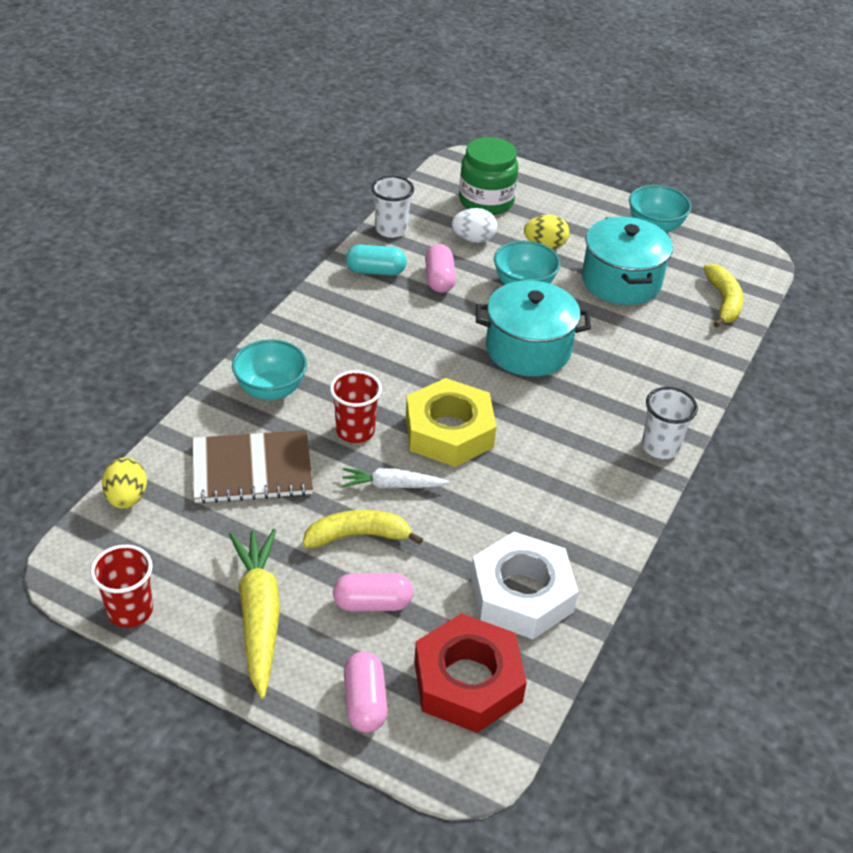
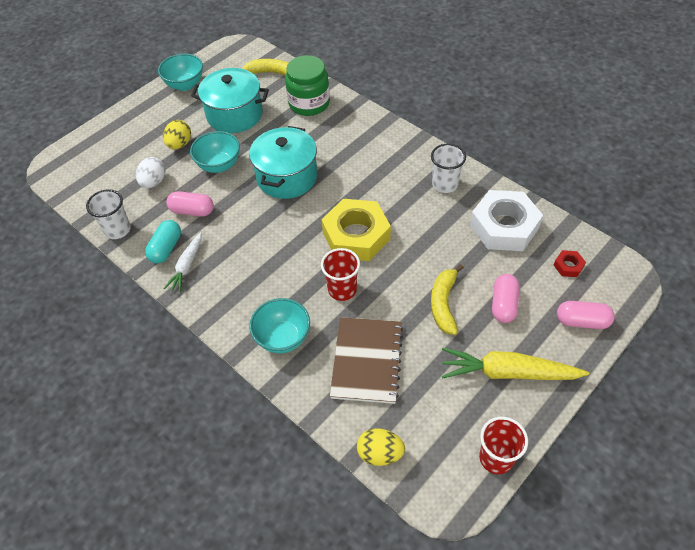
camera: 70 degrees left, 10 degrees up
(392, 485) = (400, 276): white carrot -> white carrot (187, 266)
(467, 681) = (568, 266): red nut -> red nut, size x0.41
(486, 201) = (111, 165): green jar -> green jar (309, 103)
(660, 447) = (395, 135): white cup -> white cup (445, 184)

